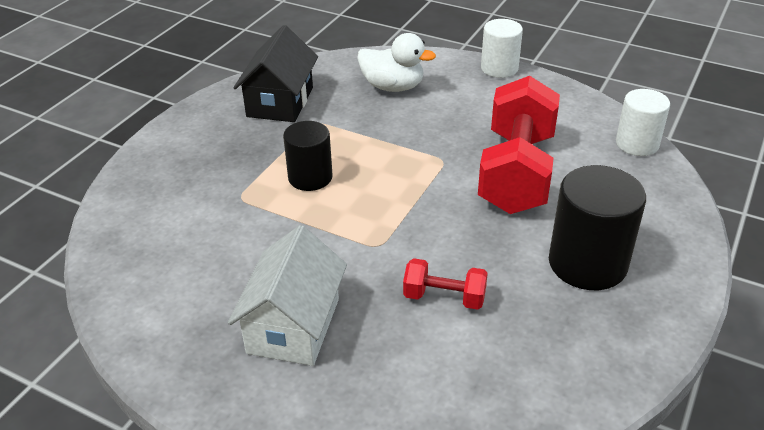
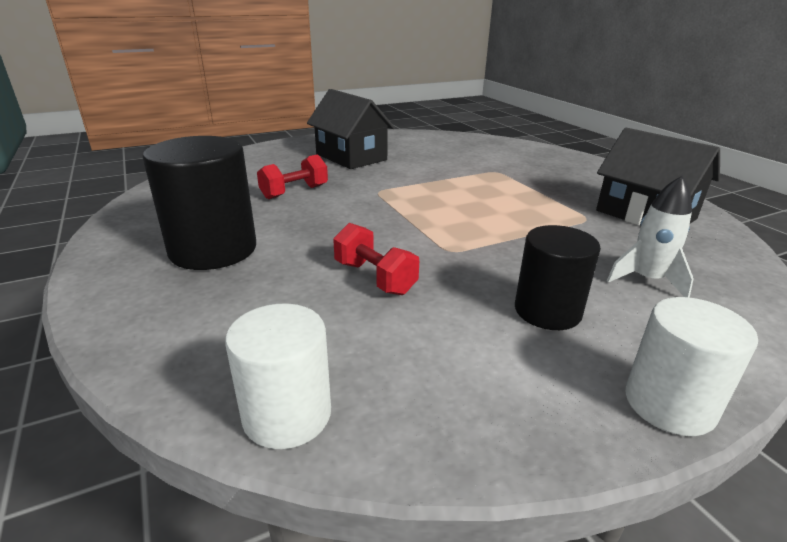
camera: 125 degrees right, 10 degrees down
(294, 326) = (351, 157): white house -> black house
(310, 177) = (494, 194): black cylinder -> black cylinder (547, 311)
(393, 87) = (647, 280): white duck -> white rocket
(516, 173) = (374, 278): red dumbbell -> red dumbbell, size x0.46

